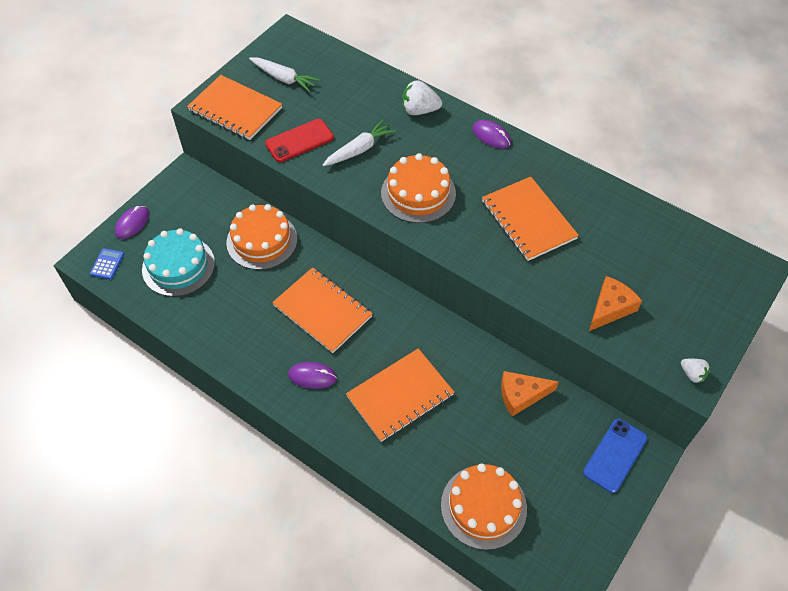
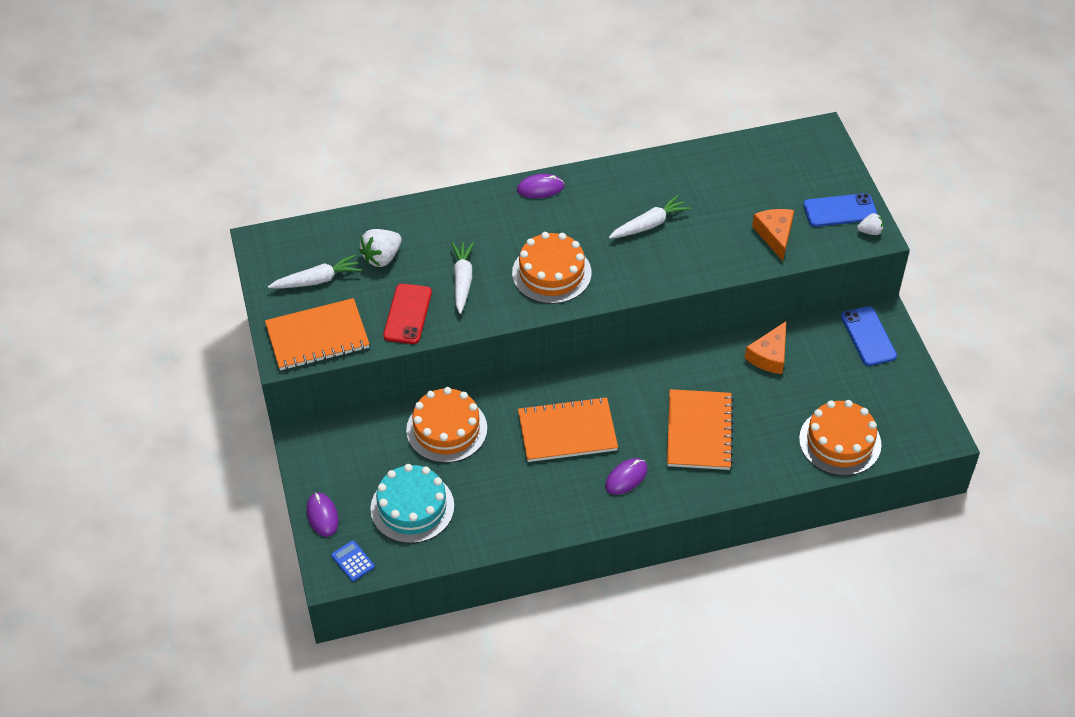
camera: 50 degrees left, 5 degrees down
(419, 110) = (461, 214): white strawberry -> white strawberry (382, 257)
(528, 220) = (649, 224): orange notebook -> white carrot
(689, 337) = (840, 211): none -> blue phone

